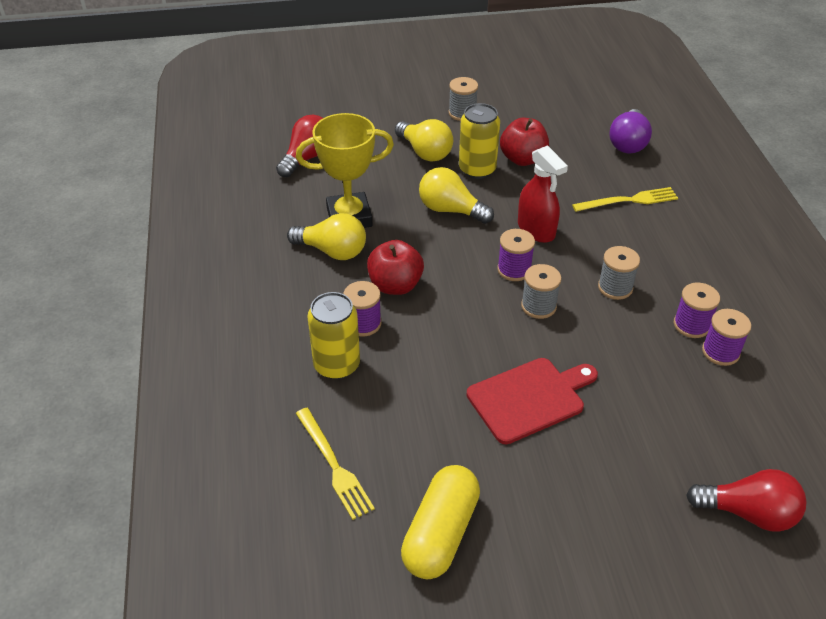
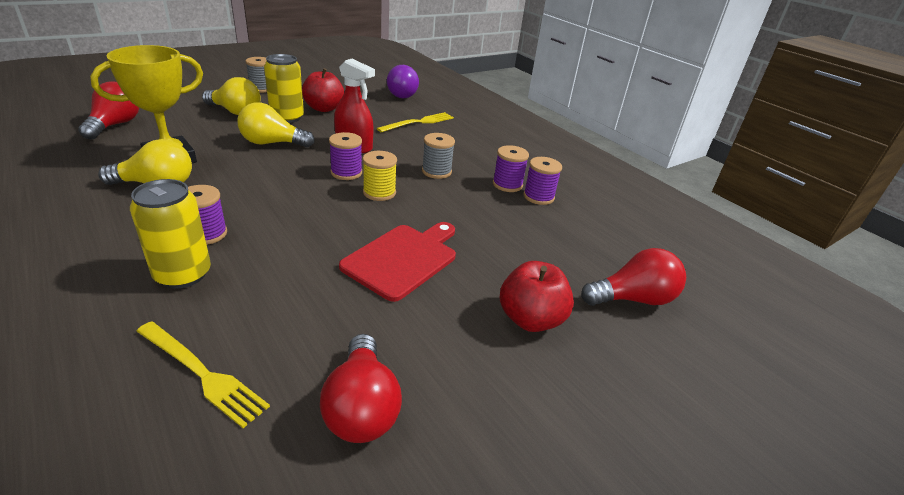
camera: 30 degrees left, 10 degrees down
(395, 285) = (234, 199): red apple -> red apple (530, 319)
(440, 533) = (362, 407): yellow capsule -> red light bulb
(538, 306) = (379, 193): grey spool -> yellow spool

